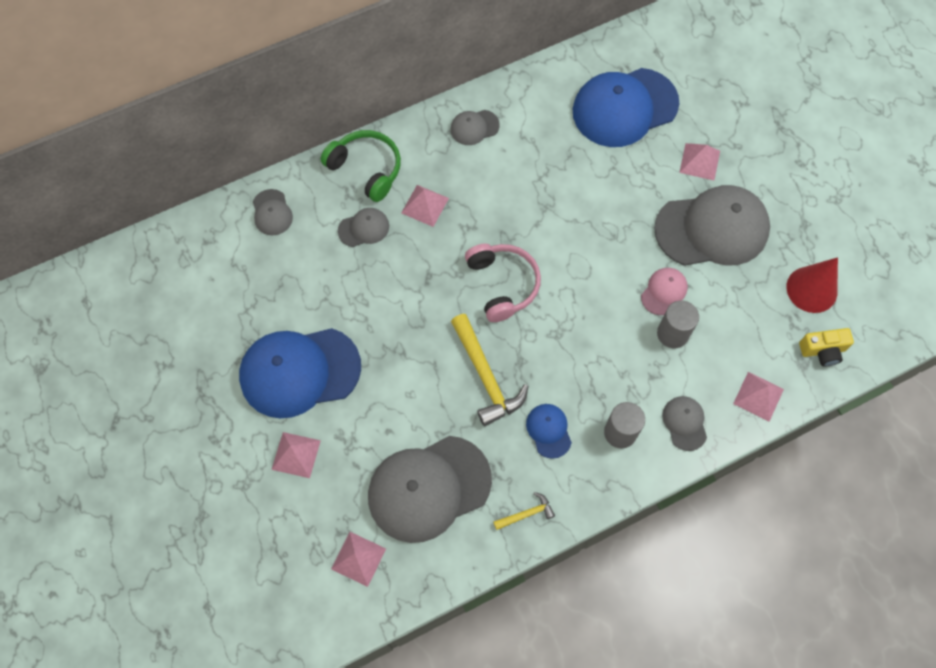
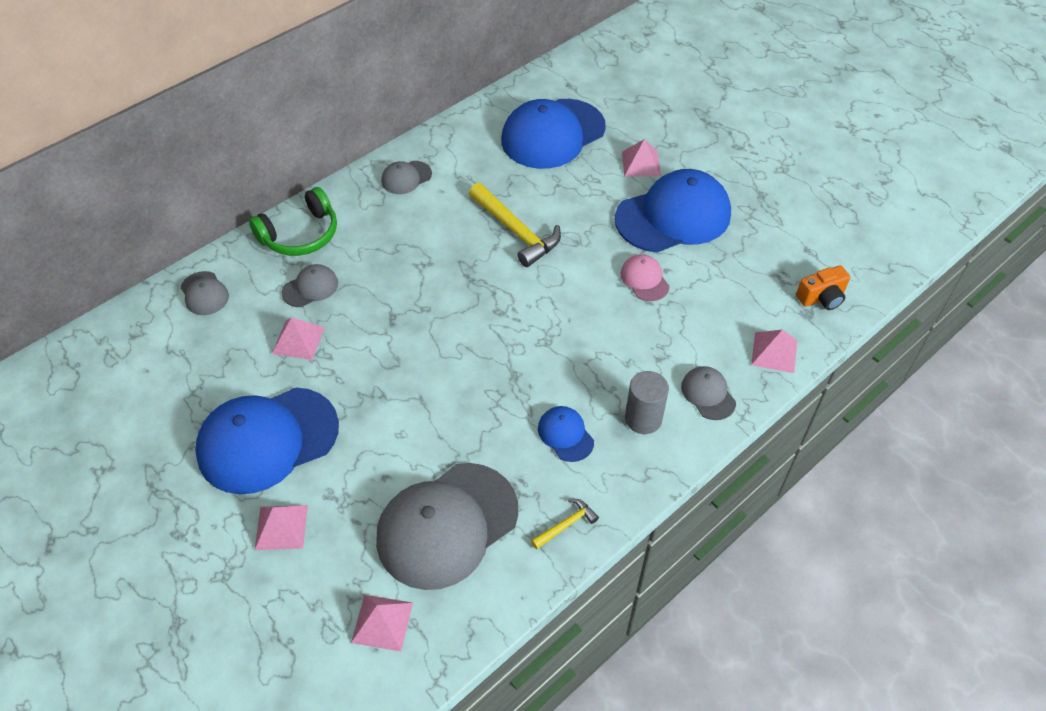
camera: 15 degrees left, 15 degrees down
(366, 169) = (300, 234): green headphones -> green headphones turned 120 degrees clockwise
(425, 205) = (372, 254): pink pyramid -> pink pyramid (298, 340)
(486, 376) = (481, 398): yellow hammer -> yellow hammer (516, 231)
(502, 284) = (474, 308): pink headphones -> none
(664, 291) = (644, 279): pink cap -> pink cap turned 45 degrees counterclockwise
(672, 334) = (666, 315): grey cylinder -> none
(712, 229) = (673, 216): grey cap -> blue cap
(811, 289) = (789, 247): red cone -> none
(822, 350) = (822, 297): yellow camera -> orange camera

